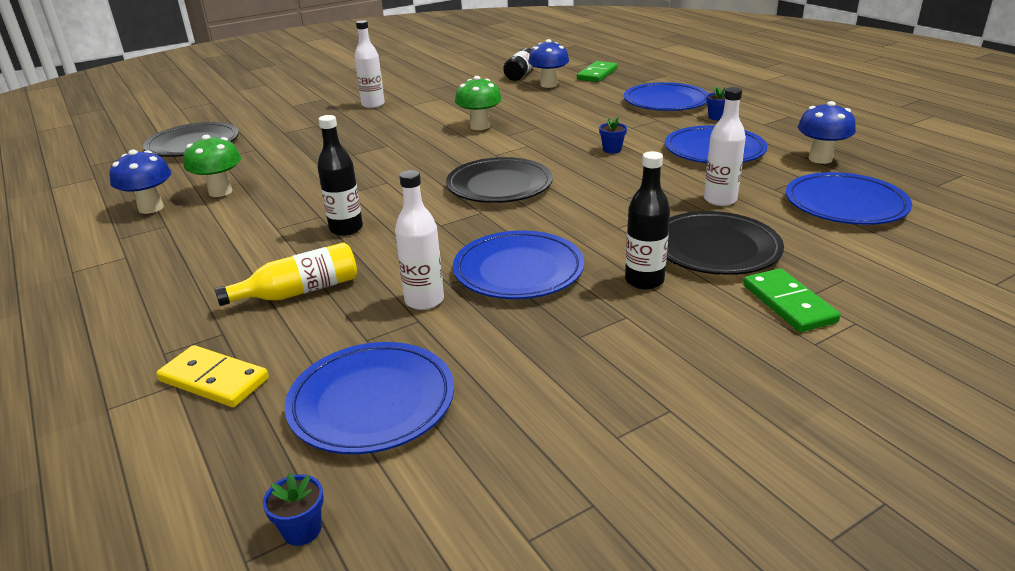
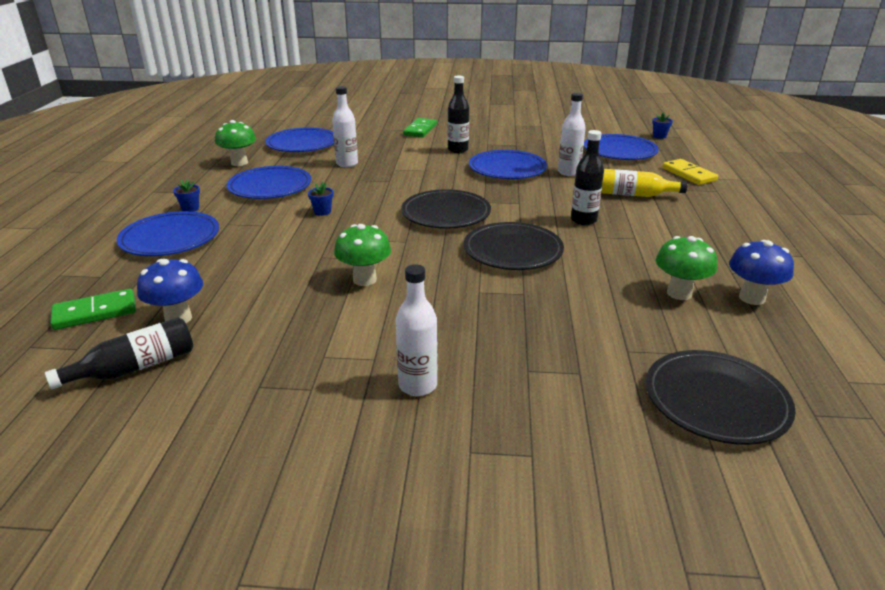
camera: 145 degrees left, 0 degrees up
(715, 249) = (403, 149): black plate -> black plate (513, 251)
(820, 159) = (239, 163): blue mushroom -> green mushroom

